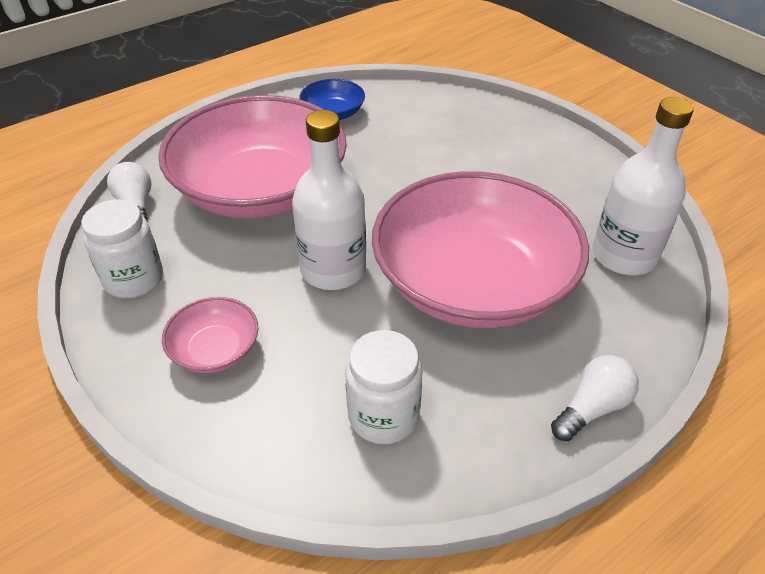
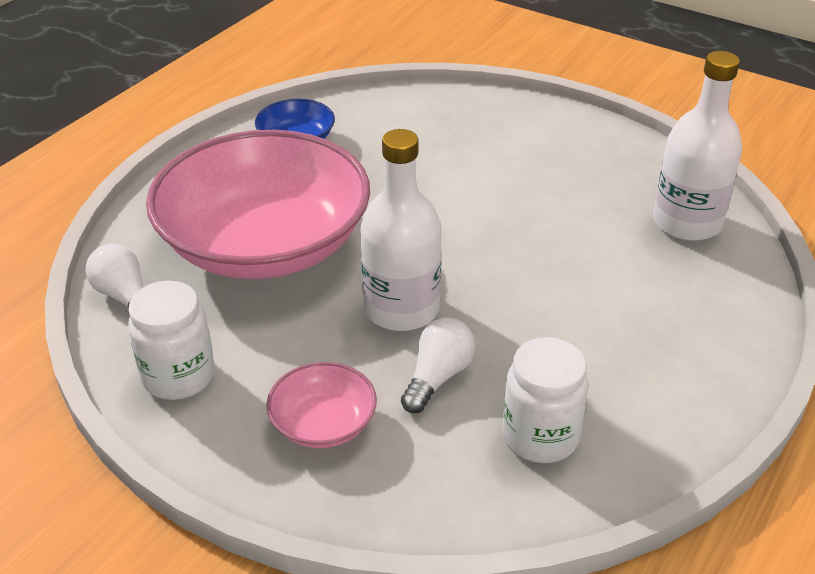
camera: 20 degrees left, 5 degrees down
(473, 283) = (555, 285): pink bowl -> none
(592, 407) = (731, 372): white light bulb -> white light bulb (438, 377)

